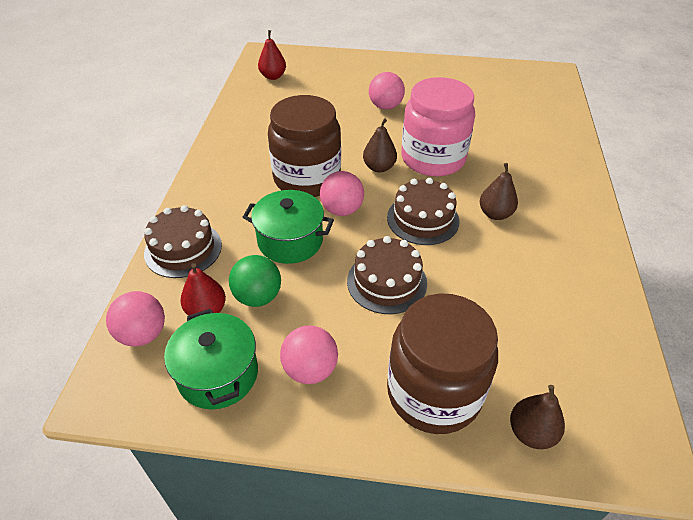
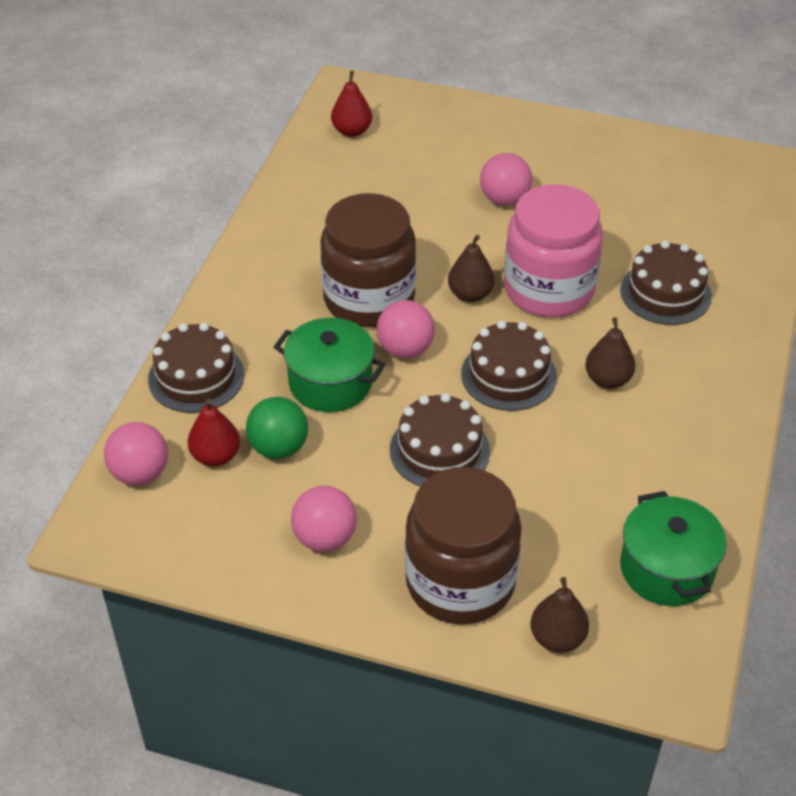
camera: 10 degrees right, 0 degrees up
(218, 374) = (220, 529): green pot -> green pot (666, 569)
(513, 152) = (665, 293): none -> brown cake

